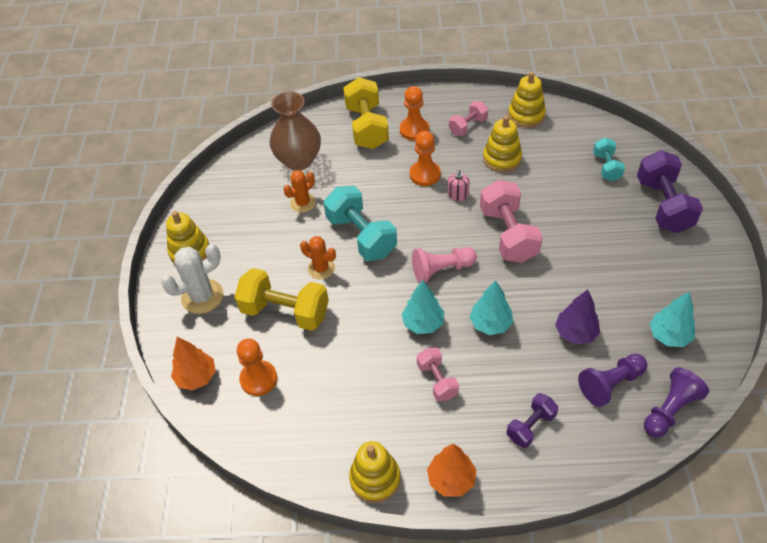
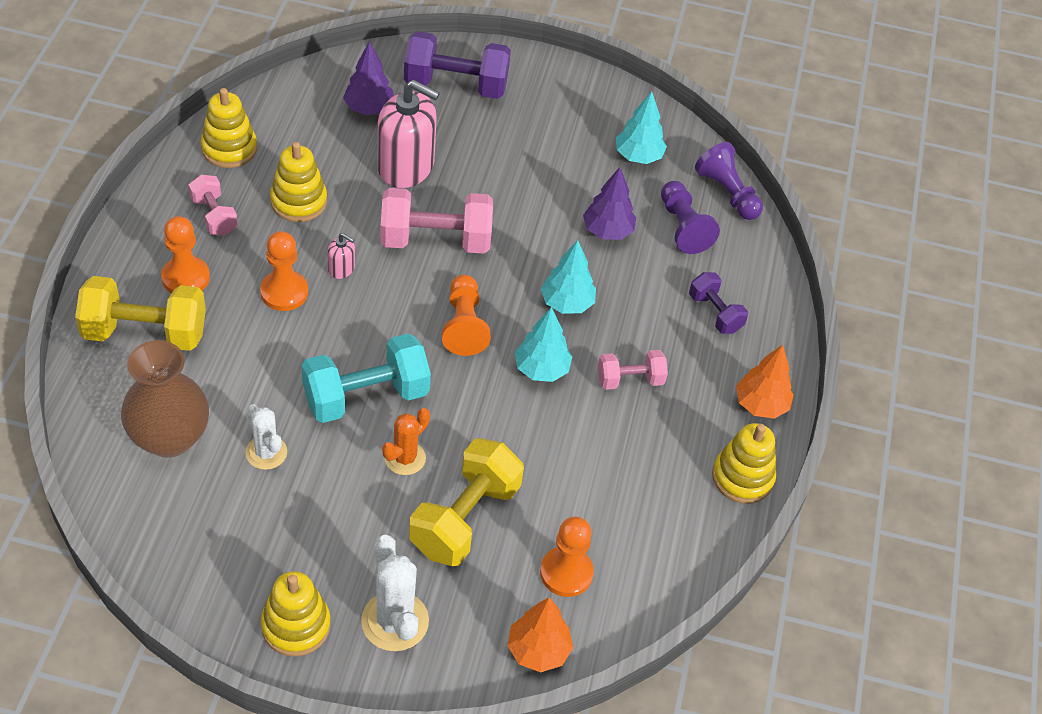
camera: 85 degrees left, 0 degrees up
(303, 203) = (266, 452): orange cactus -> white cactus
(441, 270) = (464, 325): pink pawn -> orange pawn
(565, 201) = (406, 166): none -> pink soap dispenser
(606, 167) = (369, 108): turquoise dumbbell -> purple tree

